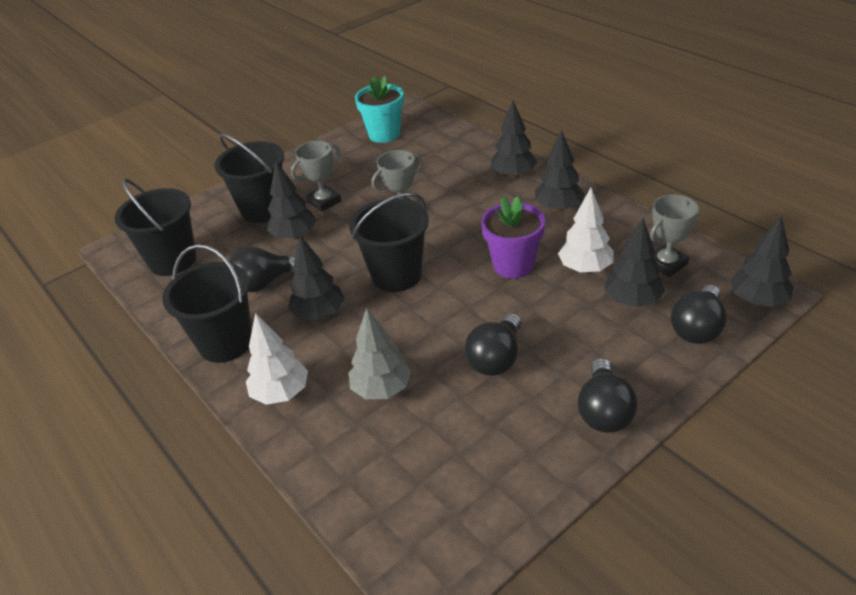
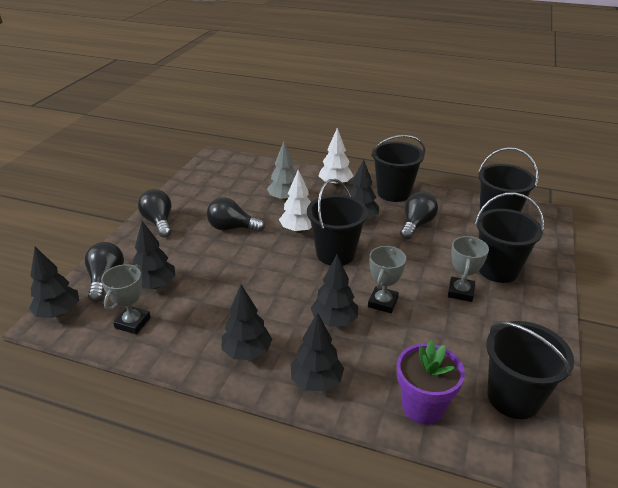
camera: 145 degrees right, 5 degrees down
(294, 236) = (442, 258): black tree -> black tree (334, 321)
(384, 134) = (513, 397): turquoise flower pot -> black bucket
(496, 358) = (232, 228): black light bulb -> black light bulb turned 75 degrees counterclockwise
(513, 265) = (256, 285): purple flower pot -> purple flower pot (423, 406)
(585, 268) = (199, 299): white tree -> white tree (299, 230)

